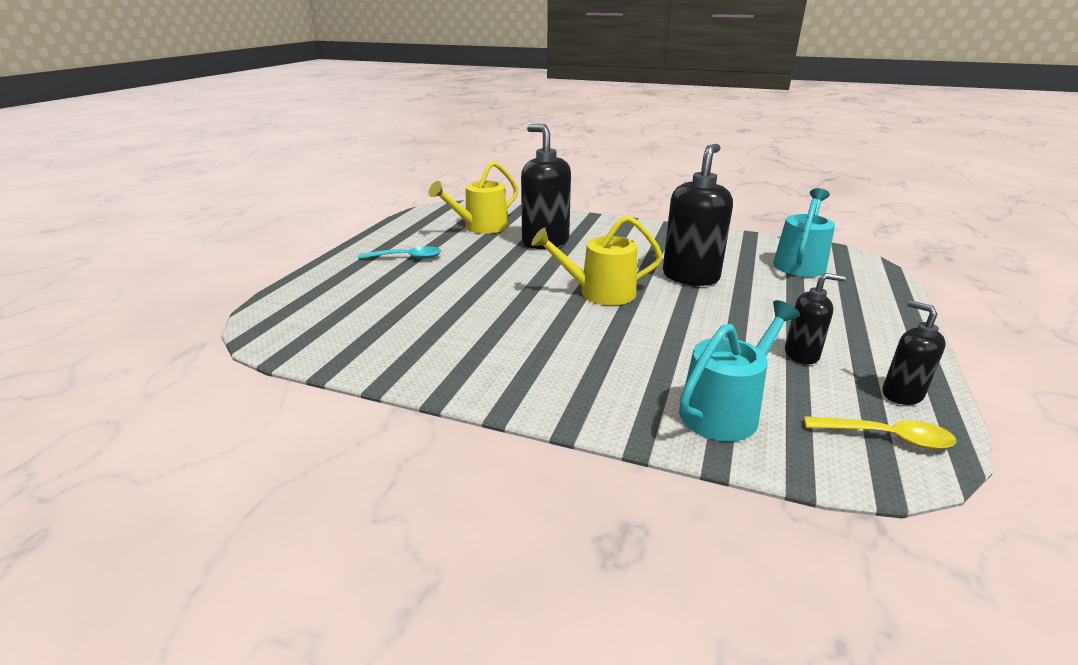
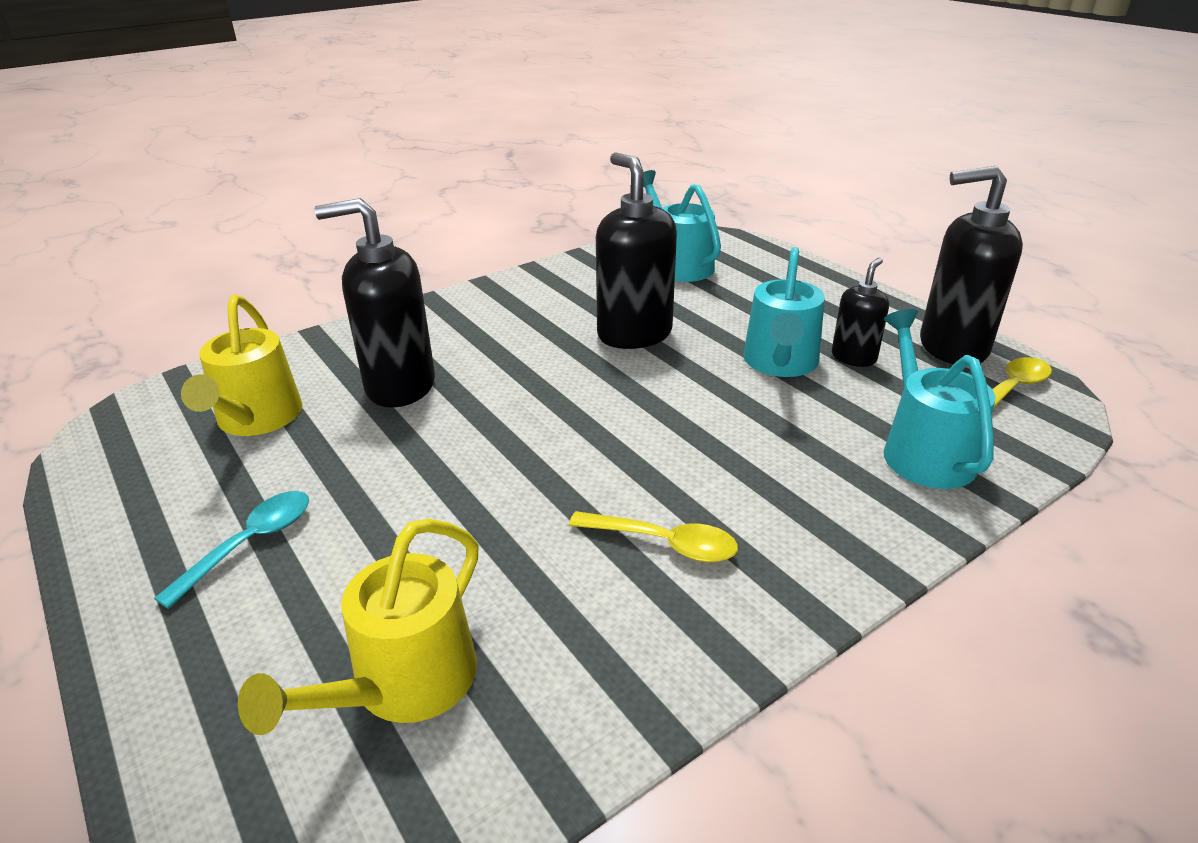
camera: 55 degrees left, 5 degrees up
(510, 344) = (664, 543): none -> yellow spoon
(599, 293) = (602, 411): yellow watering can -> yellow watering can (403, 685)
(742, 329) = (780, 363): none -> turquoise watering can
(901, 394) = (952, 347): black soap dispenser -> black soap dispenser, size x1.82

